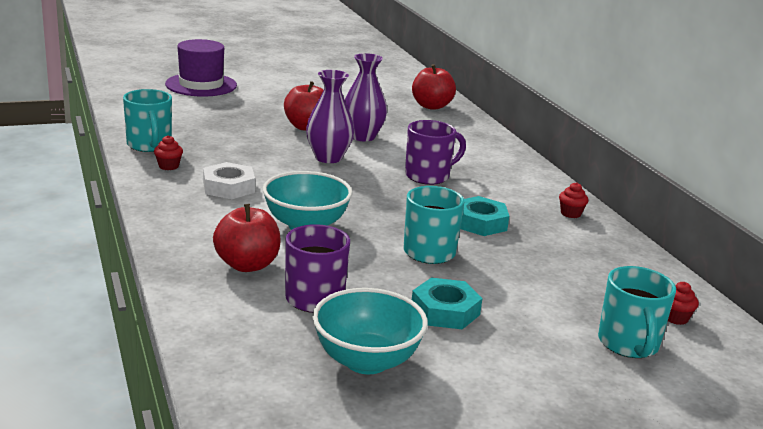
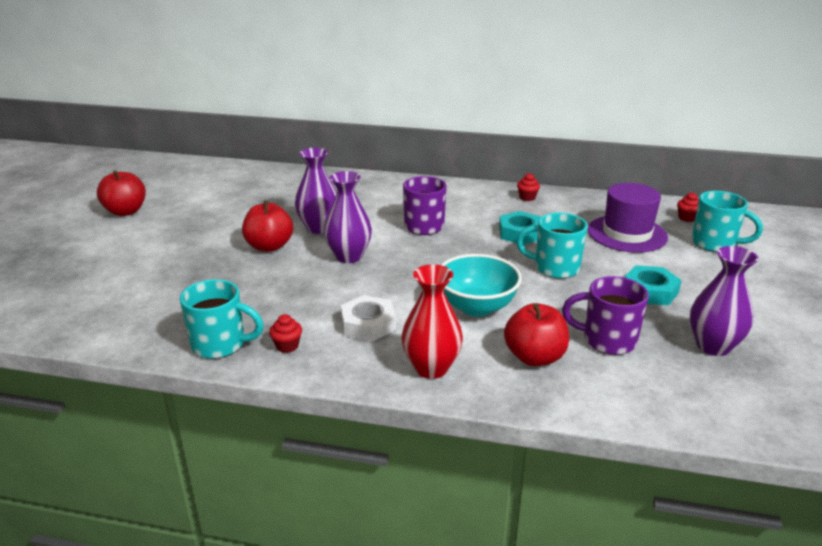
camera: 55 degrees left, 5 degrees up
(188, 223) = (431, 368): none -> red vase
(201, 85) = (89, 271): purple hat -> purple hat (627, 234)
(366, 361) = (713, 346): turquoise bowl -> purple vase
(431, 106) = (287, 180): red apple -> red apple (125, 211)

